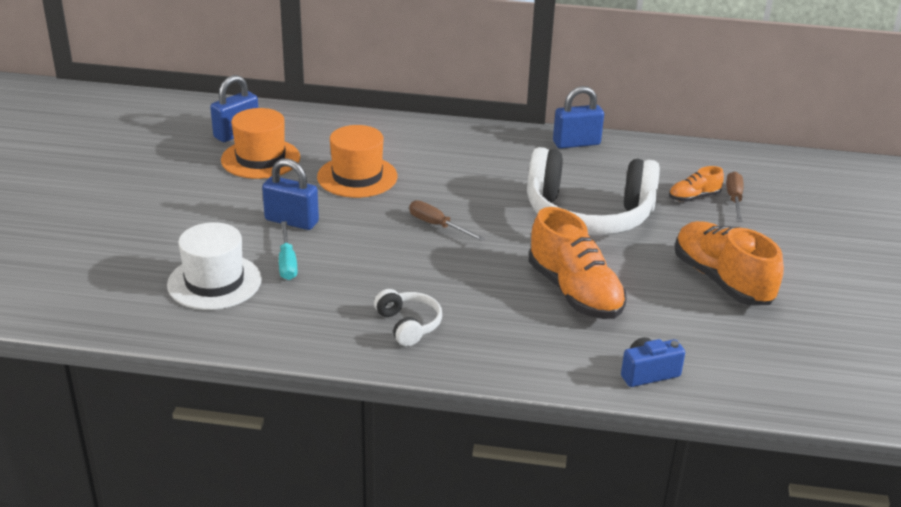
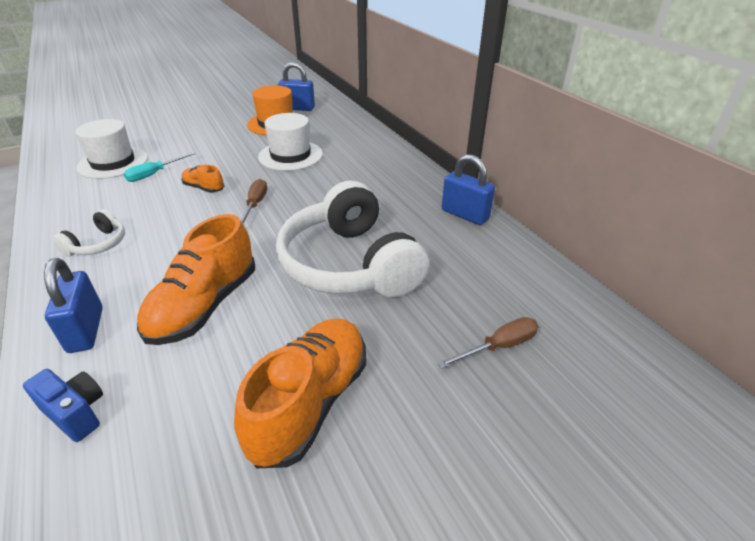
camera: 55 degrees right, 5 degrees up
(291, 221) = (209, 157): blue padlock -> blue padlock (86, 330)
(357, 177) = (290, 155): orange hat -> white hat
(694, 197) = (463, 315): orange shoe -> orange shoe (204, 188)

